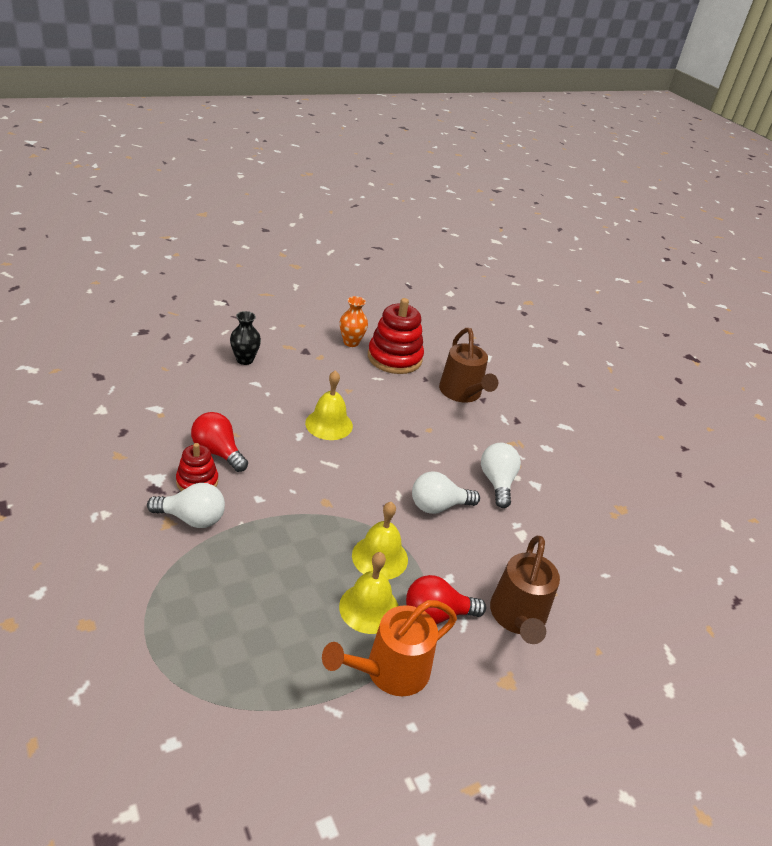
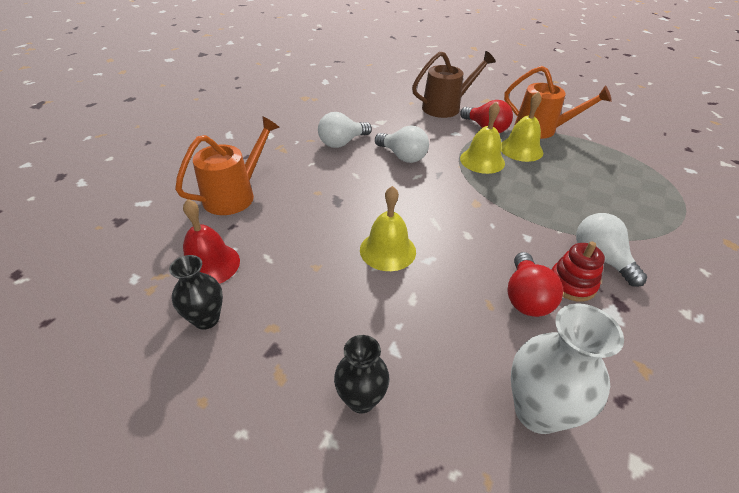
camera: 120 degrees left, 5 degrees up
(163, 401) = (537, 411): none -> white vase
(351, 342) = (206, 319): orange vase -> black vase
(394, 358) = (209, 264): red stacking toy -> red bell
(462, 393) = (235, 195): brown watering can -> orange watering can

